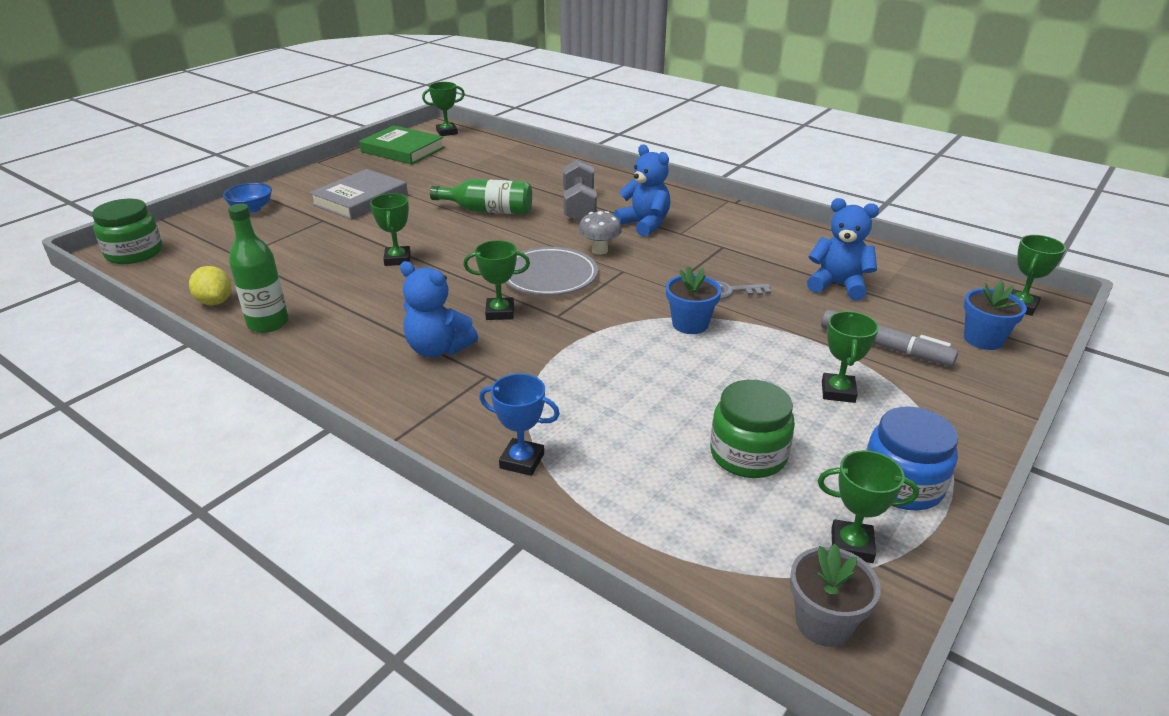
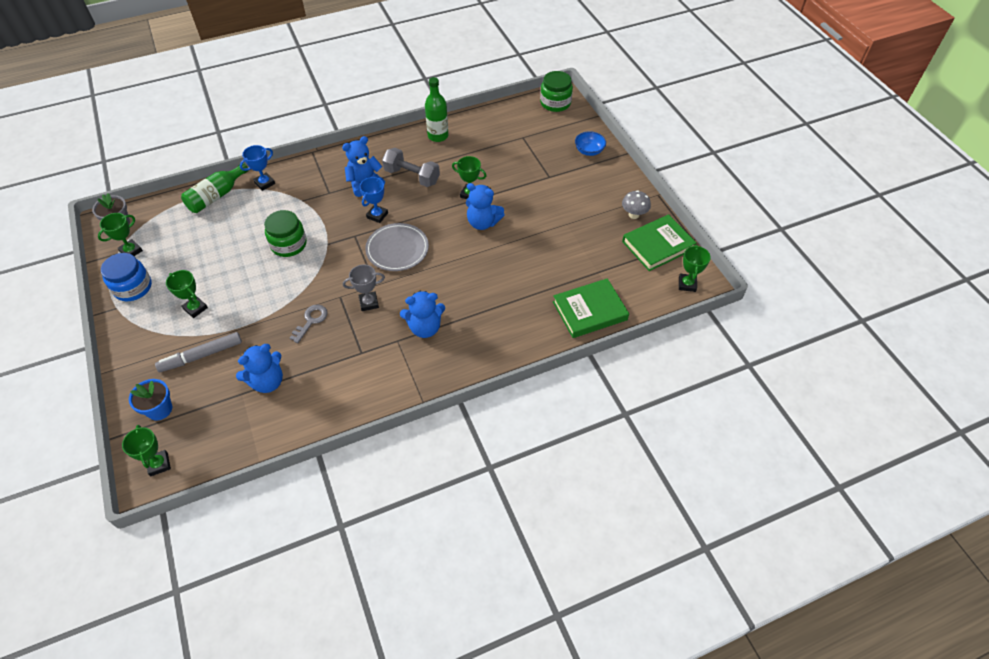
camera: 120 degrees right, 20 degrees up
(215, 301) = (475, 123): yellow lemon -> none
(360, 199) = (571, 200): grey book -> none
(446, 237) = (483, 222): none -> blue teddy bear
(488, 210) = (508, 255): green bottle -> green bottle (216, 196)
(500, 312) = (377, 215): green trophy -> blue trophy
(525, 160) = (589, 311): none -> green book
(579, 206) = (479, 305): grey dumbbell -> grey dumbbell (412, 176)
(599, 250) = (408, 286): grey mushroom -> grey mushroom (633, 215)
(654, 265) = (369, 303): none -> grey trophy
(690, 324) = (298, 285): blue flower pot -> none
(748, 455) = (197, 250): green jar -> green jar (289, 244)

